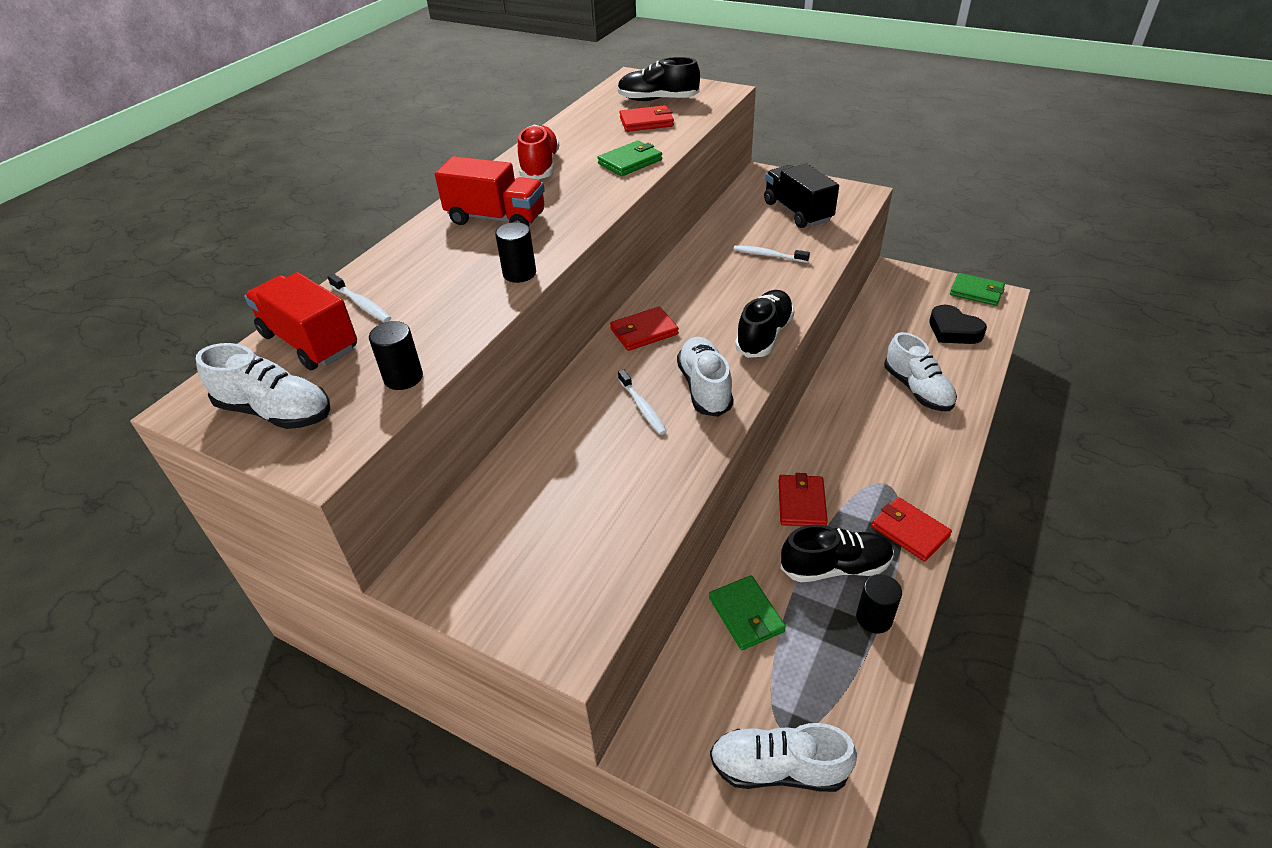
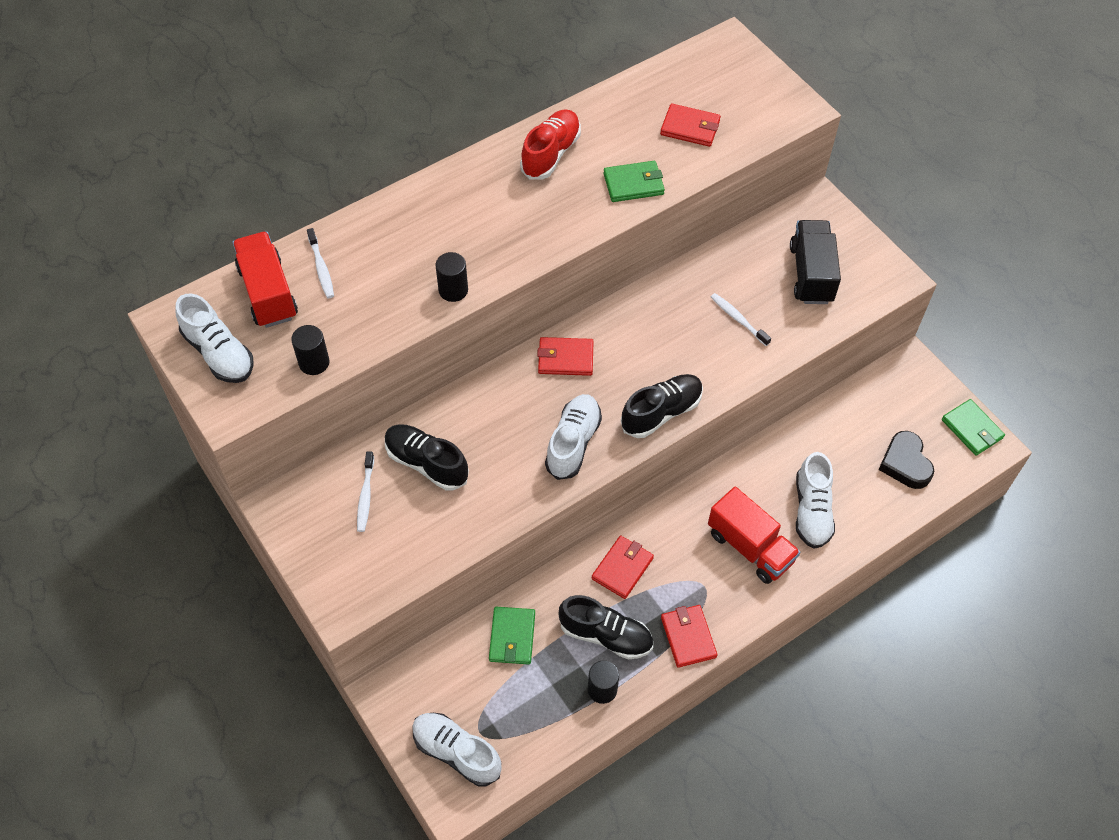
camera: 25 degrees right, 15 degrees up
(496, 219) = (473, 211): red truck -> red truck (750, 547)
(642, 407) = (512, 438): white toothbrush -> white toothbrush (365, 496)
(658, 100) = (726, 95): black shoe -> black shoe (426, 463)

